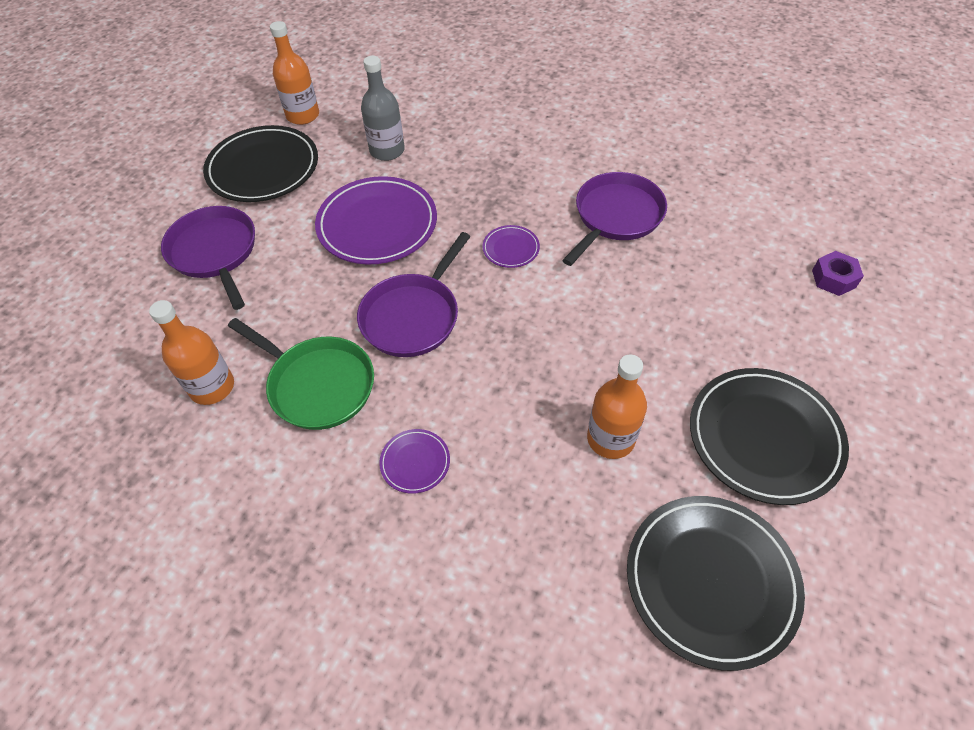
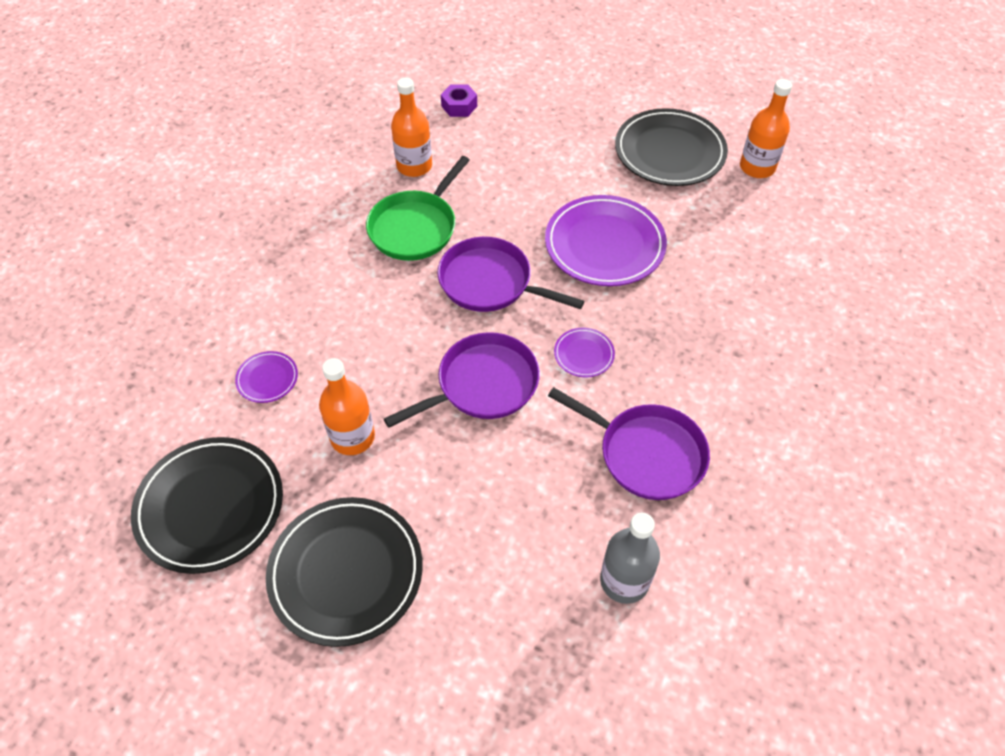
camera: 85 degrees right, 0 degrees up
(215, 252) = (556, 140): purple pan -> purple pan (483, 384)
(387, 150) = (716, 240): grey bottle -> grey bottle (624, 581)
(415, 462) = (338, 297): purple plate -> purple plate (267, 379)
(833, 279) = (568, 692): purple nut -> purple nut (459, 106)

